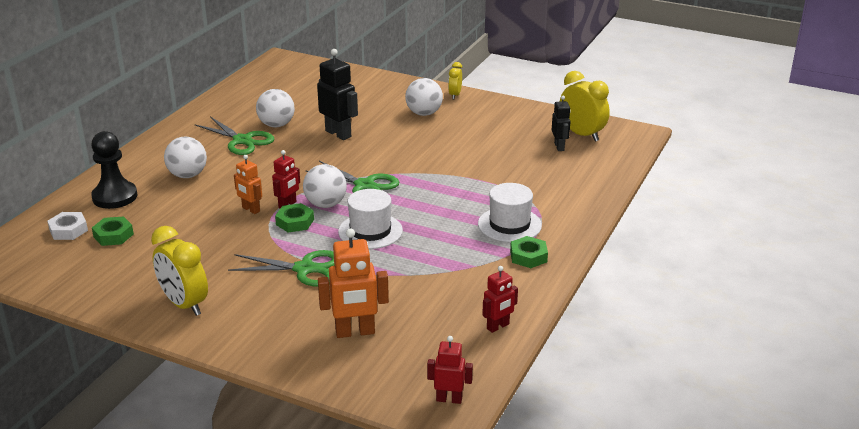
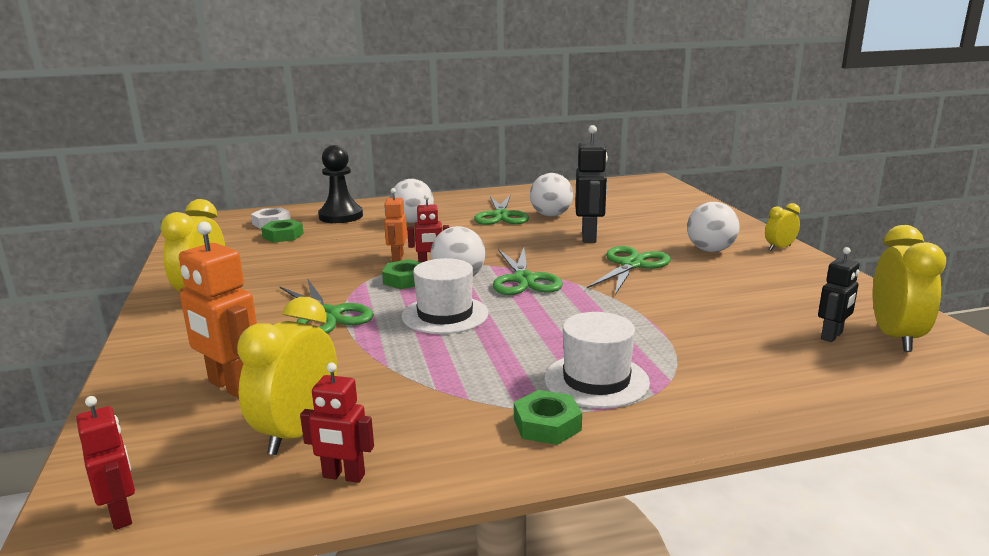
camera: 50 degrees right, 10 degrees down
(402, 145) = (631, 265): none -> green scissors
(439, 326) = (297, 432): none -> yellow clock

